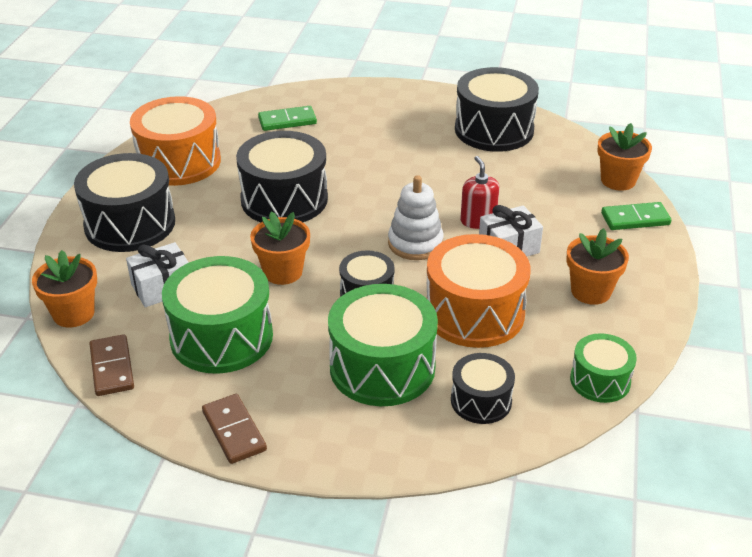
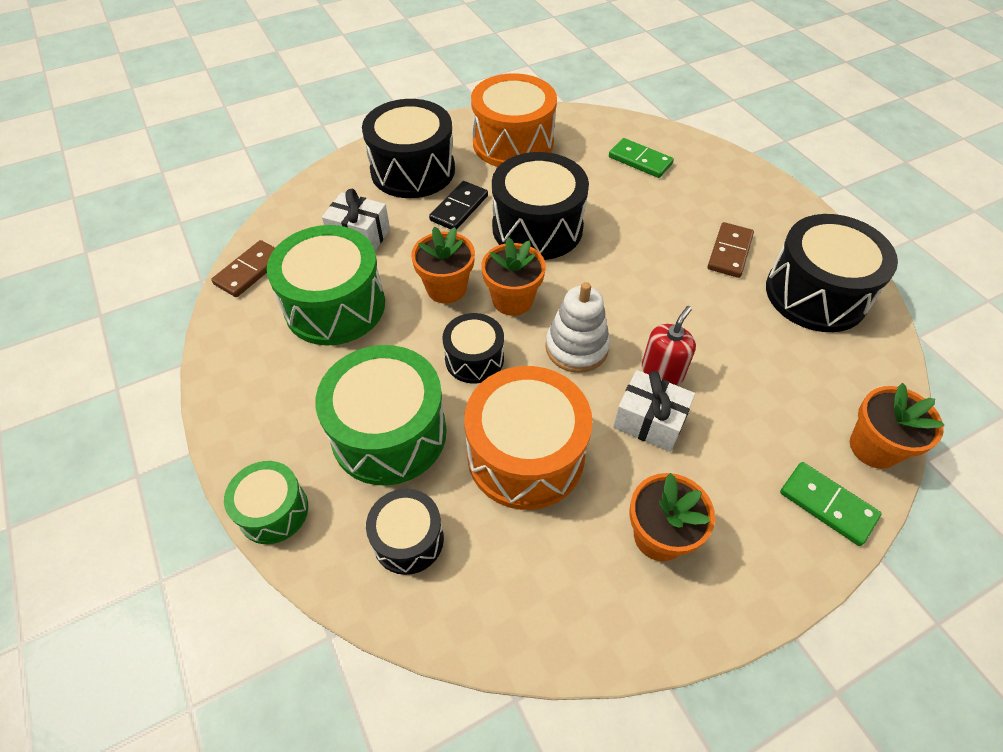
camera: 50 degrees right, 15 degrees up
(73, 313) = (289, 212): orange flower pot -> orange flower pot (512, 300)
(209, 223) = (459, 208): none -> black domino
(234, 431) = (236, 386): brown domino -> brown domino (730, 252)
(600, 380) = (527, 632): green drum -> green drum (273, 511)

